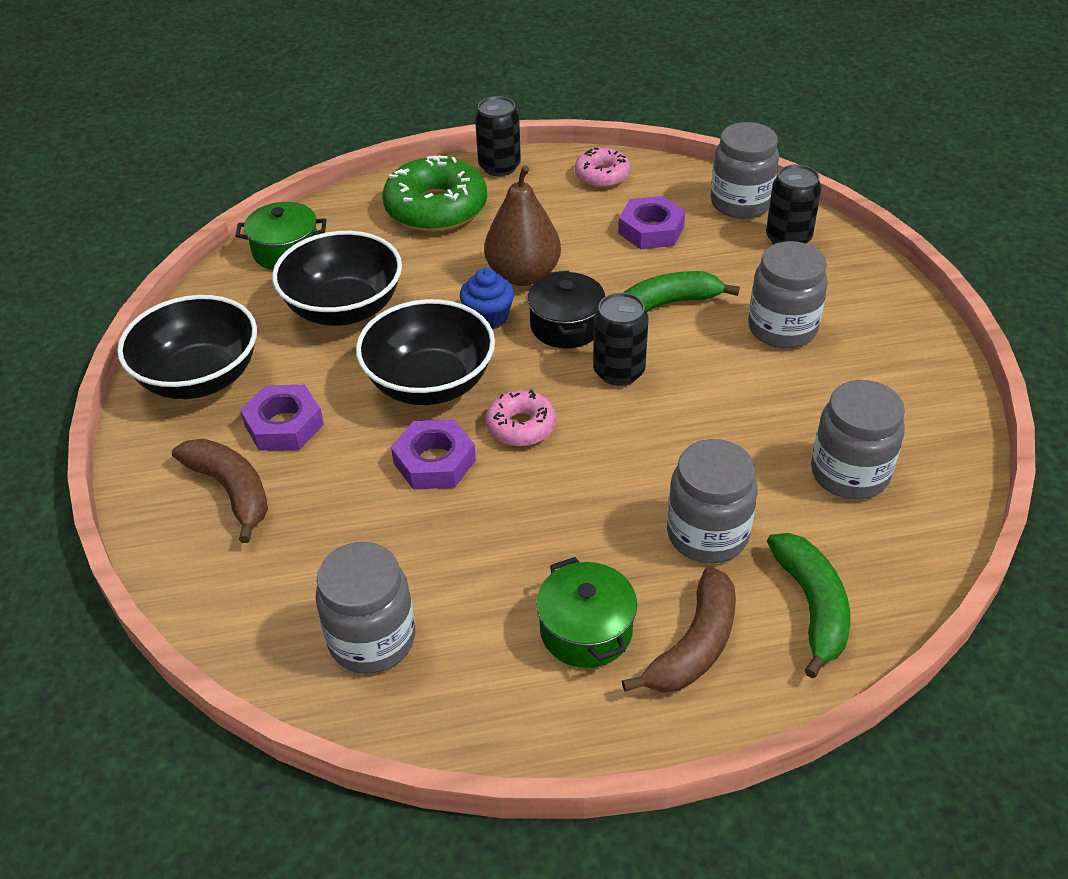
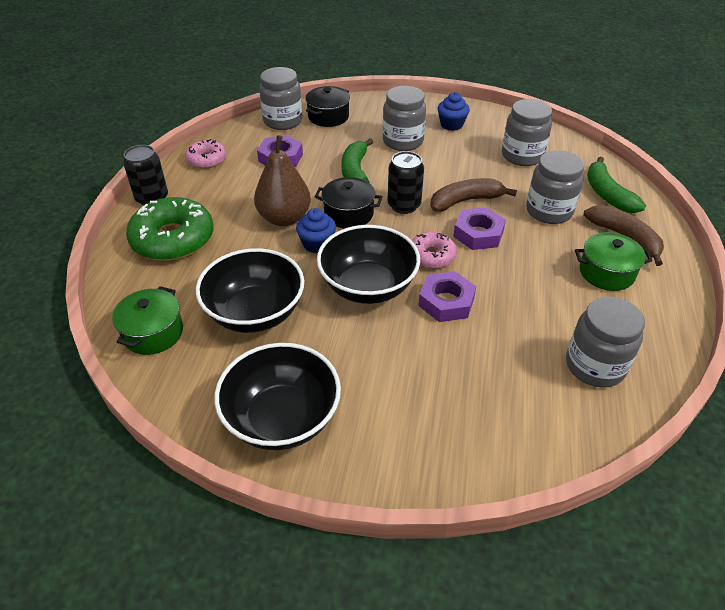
camera: 70 degrees left, 0 degrees up
(231, 491) = (428, 418): brown banana -> brown banana (465, 201)
(284, 425) = (369, 373): purple nut -> purple nut (478, 234)
(788, 239) = (328, 117): black can -> black pot
(812, 607) = (607, 194): green banana -> green banana turned 120 degrees counterclockwise
(878, 369) = (451, 124): none -> blue cupcake

